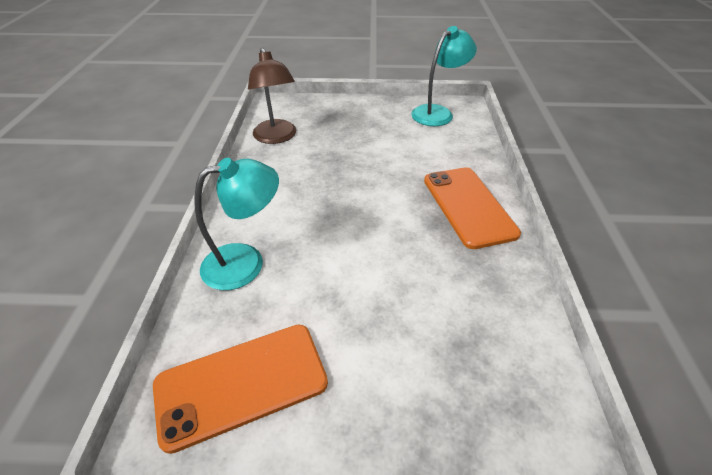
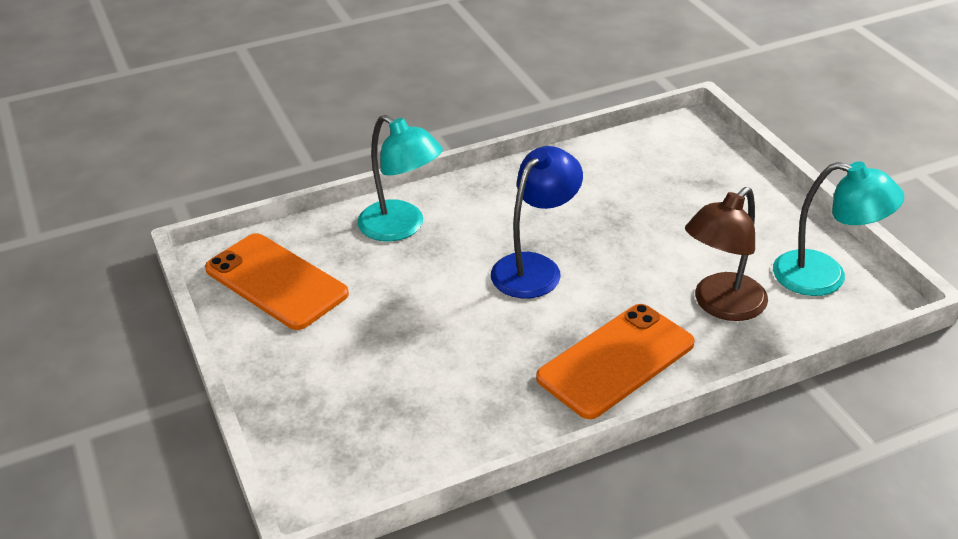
camera: 65 degrees right, 5 degrees down
(277, 137) = (616, 161): brown lamp -> brown lamp (721, 305)
(353, 208) = (535, 267): none -> blue lamp

